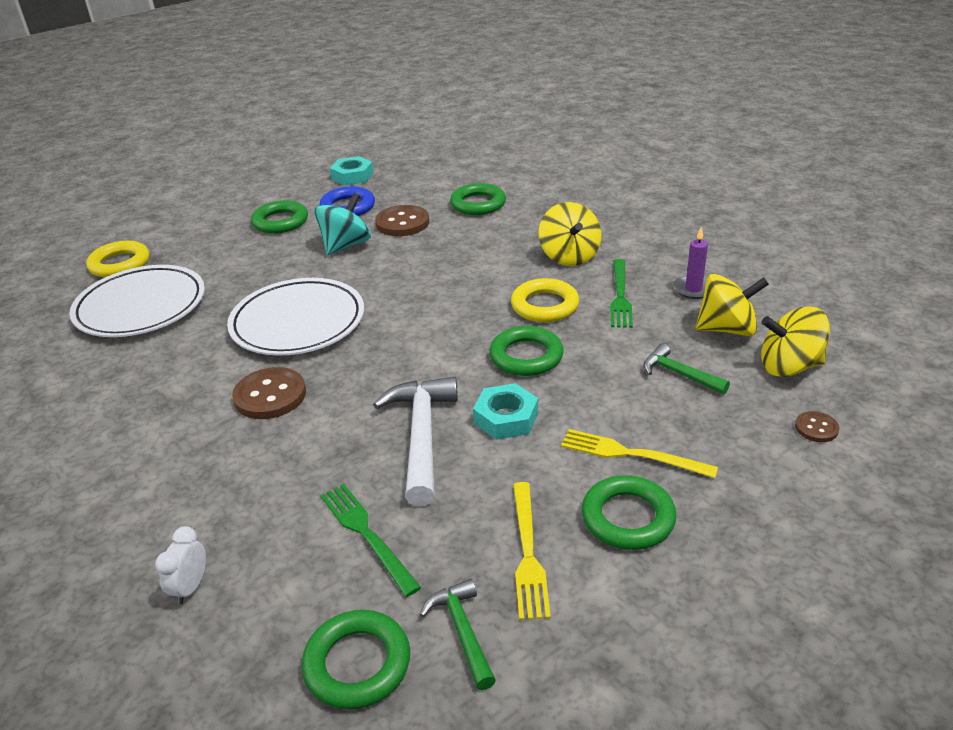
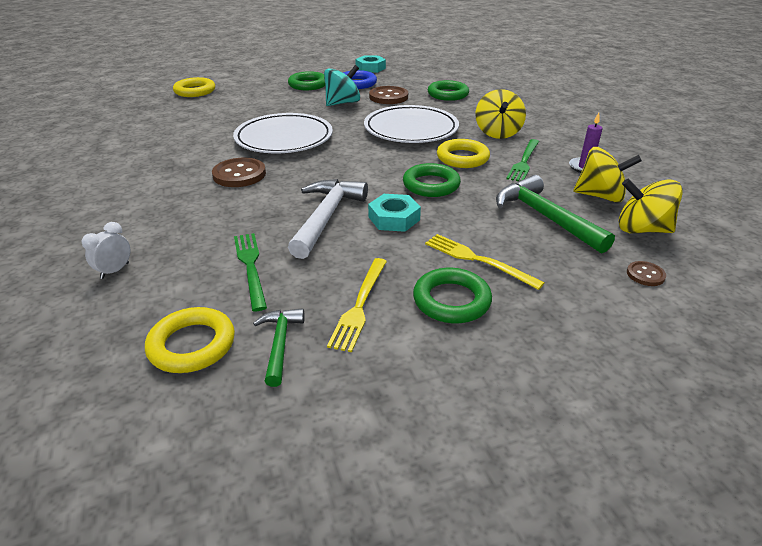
camera: 15 degrees right, 0 degrees up
(141, 307) = (192, 114): white plate -> white plate (411, 129)
(357, 664) = (192, 345): green ring -> yellow ring
(679, 374) = (545, 217): green hammer -> green hammer, size x1.77

